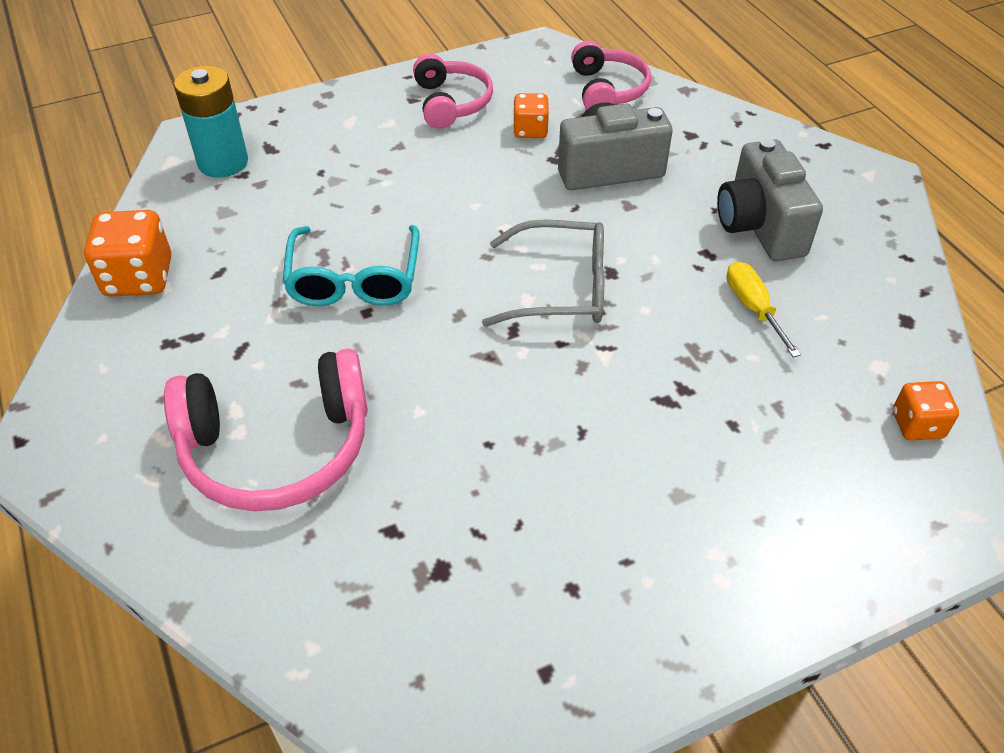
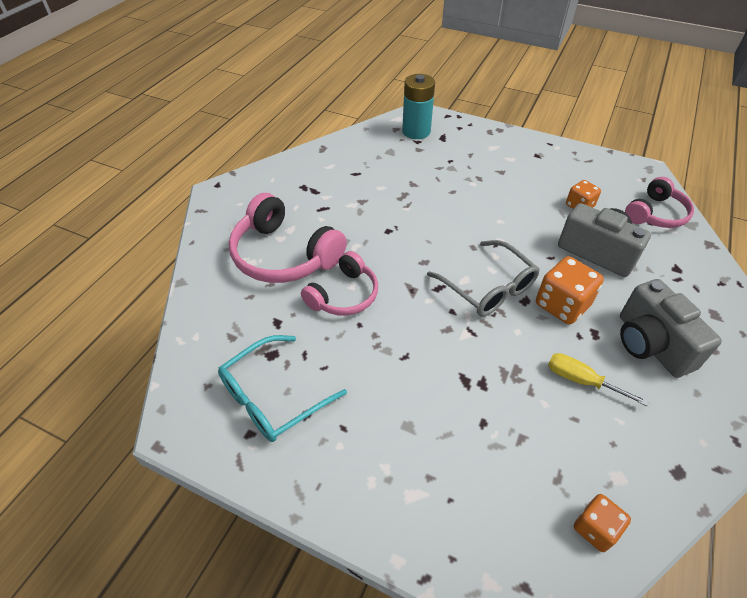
camera: 50 degrees right, 0 degrees up
(138, 278) = (326, 155): orange dice -> orange dice (562, 305)
(354, 279) = (402, 214): turquoise glasses -> turquoise glasses (273, 396)
(451, 103) = (555, 168): pink headphones -> pink headphones (344, 295)
(753, 308) = (581, 380): yellow screwdriver -> yellow screwdriver turned 90 degrees counterclockwise
(759, 226) = (650, 344): grey camera -> grey camera turned 60 degrees counterclockwise

